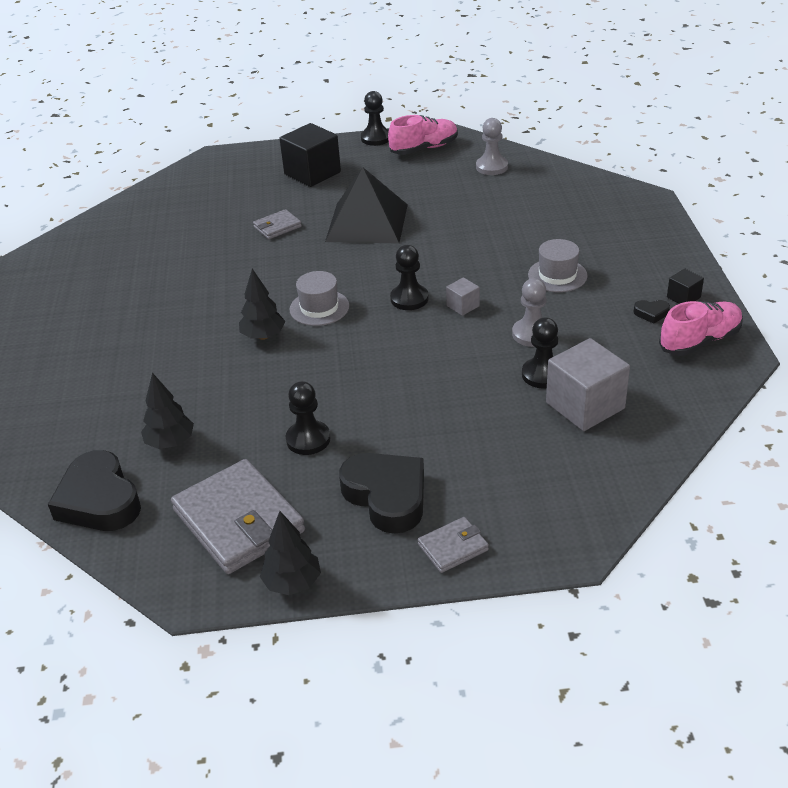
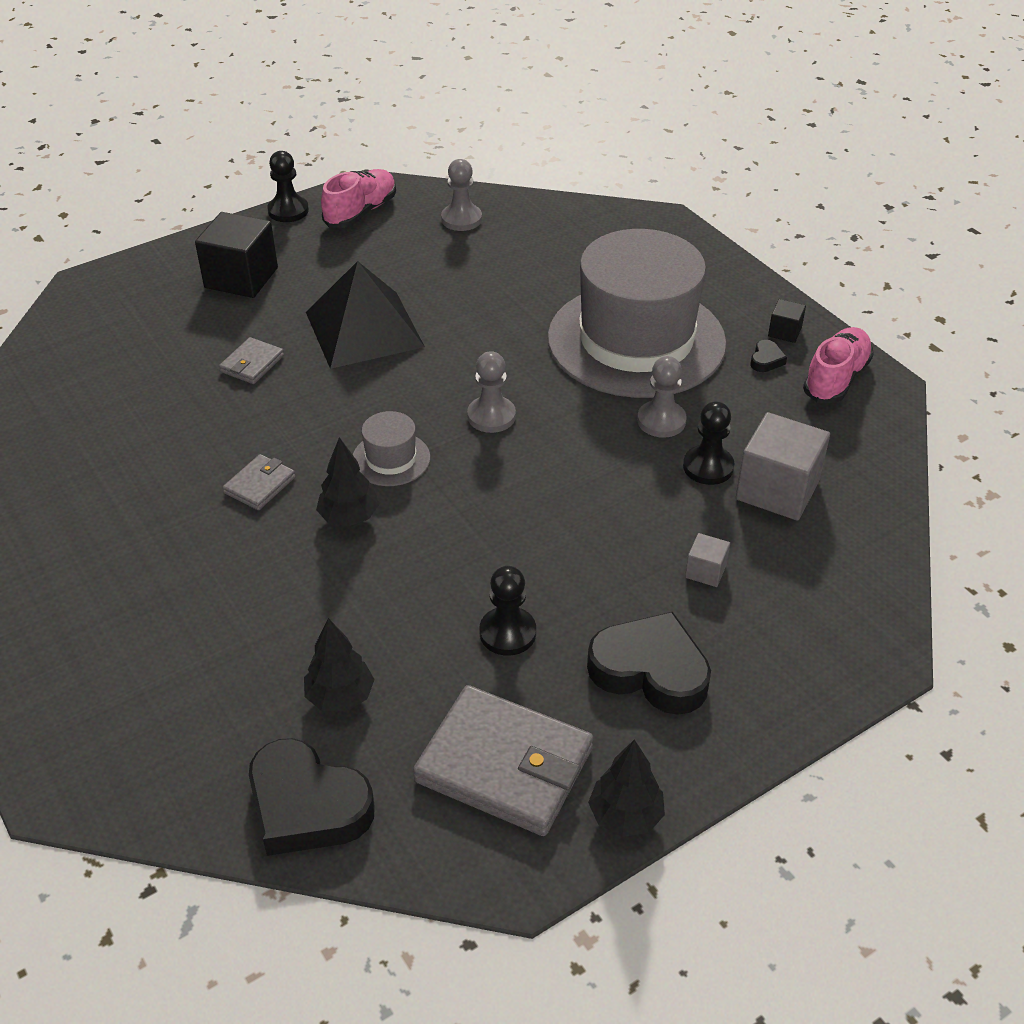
camera: 30 degrees left, 5 degrees up
(409, 299) = (491, 416): black pawn -> grey pawn
(453, 547) = (764, 704): grey wallet -> grey wallet (260, 485)
(463, 306) = (560, 408): grey cube -> grey cube (705, 571)
(557, 275) = (636, 340): grey hat -> grey hat, size x2.49
(651, 313) = (766, 360): black heart -> black heart turned 45 degrees counterclockwise

